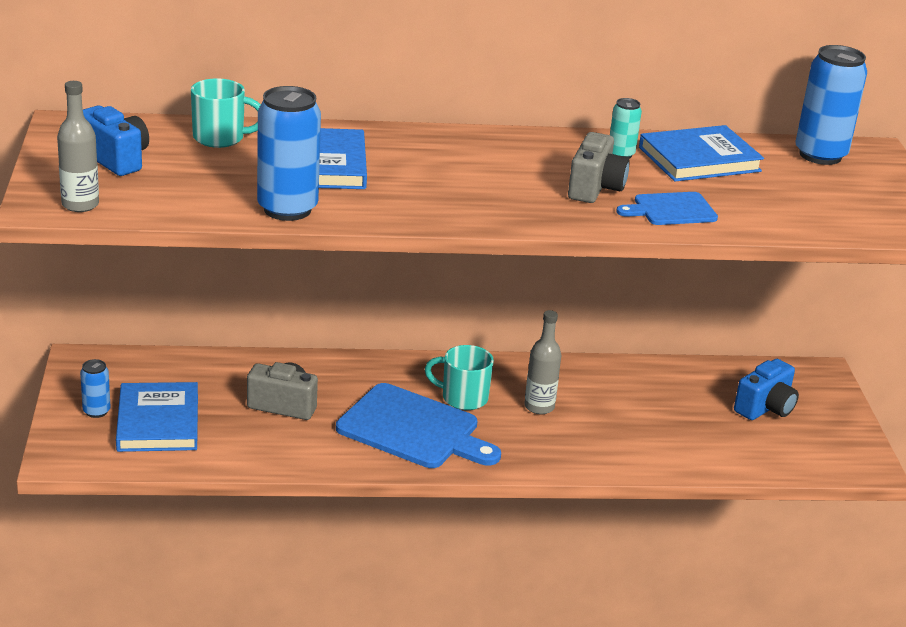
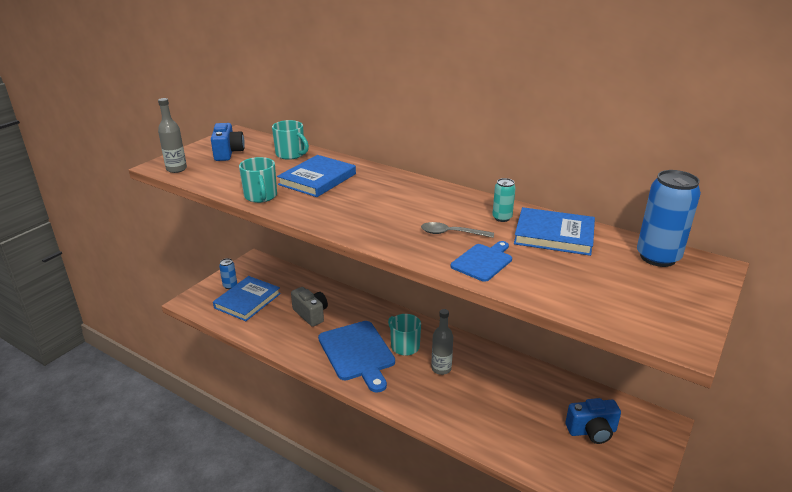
camera: 40 degrees right, 0 degrees up
(287, 209) = (261, 196): blue can -> turquoise mug
(595, 188) = (451, 233): grey camera -> grey spoon
(671, 210) = (483, 261): blue cutting board -> blue cutting board turned 105 degrees clockwise

